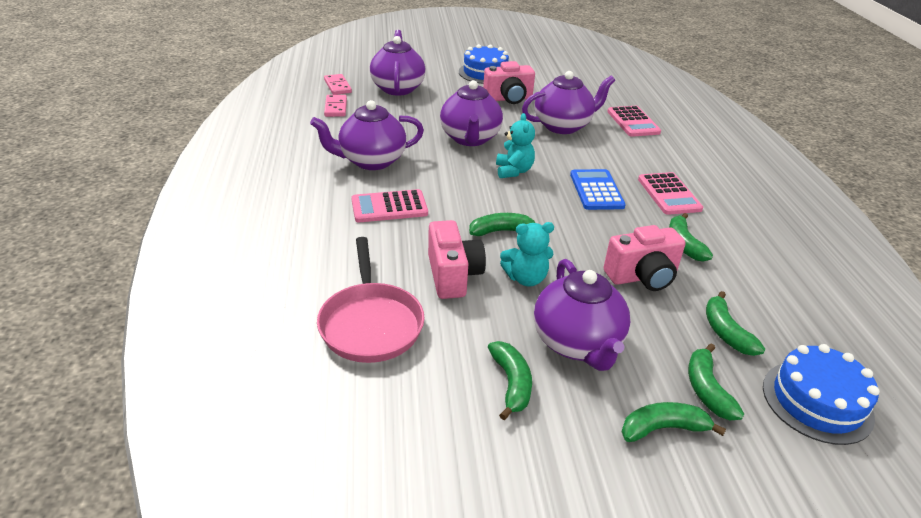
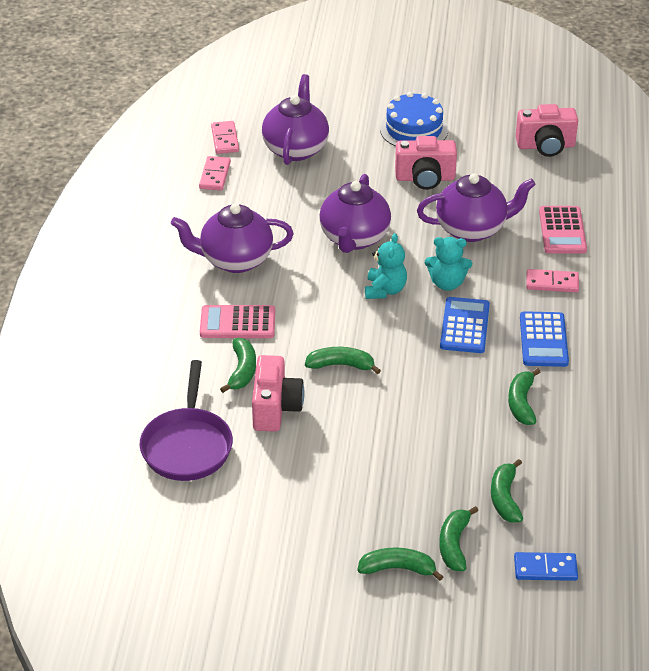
camera: 15 degrees right, 5 degrees up
(371, 323) = (187, 446): pink pan -> purple pan
(511, 383) = (289, 515): green banana -> green banana (242, 371)
(526, 278) = (343, 420): turquoise teddy bear -> turquoise teddy bear (447, 283)
(577, 344) = (361, 489): purple teapot -> none
(642, 277) = (457, 433): pink camera -> pink camera (545, 146)
(648, 155) = (552, 283): none -> pink domino
(669, 194) = (543, 340): pink calculator -> blue calculator
(817, 401) = (545, 568): blue cake -> blue domino

